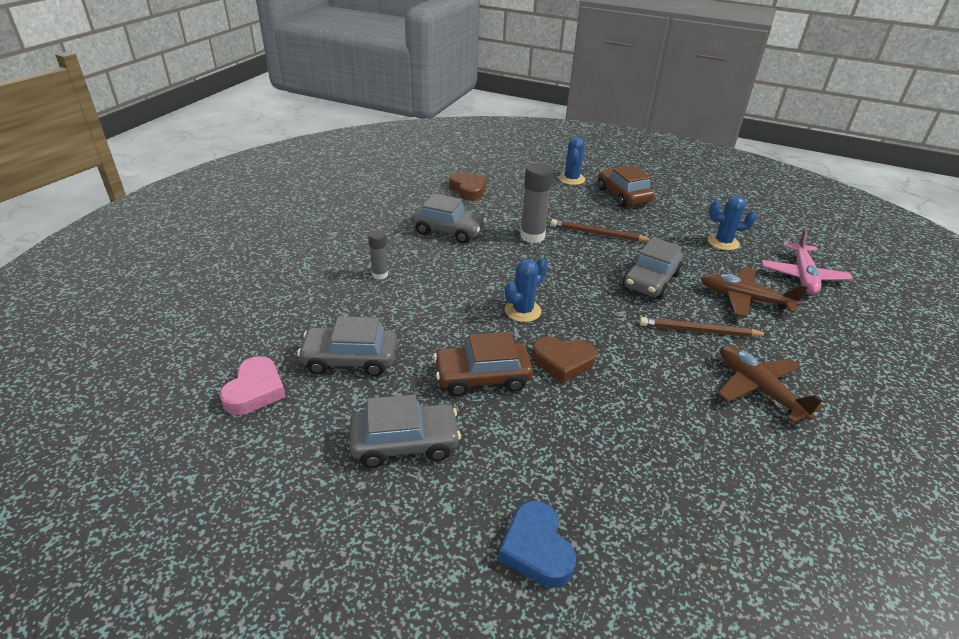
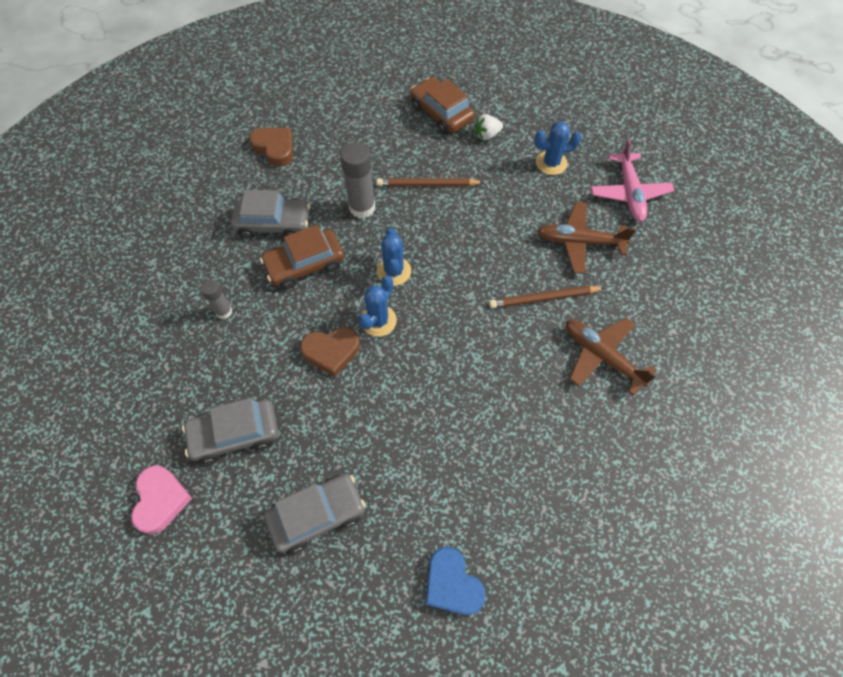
camera: 15 degrees left, 25 degrees up
(482, 377) = (363, 418): brown car -> brown car (305, 264)
(563, 362) = (430, 376): brown heart -> brown heart (331, 352)
(571, 179) = (382, 99): blue cactus -> blue cactus (394, 271)
(651, 281) = (490, 241): grey car -> none
(663, 215) = (487, 135): none -> white strawberry

